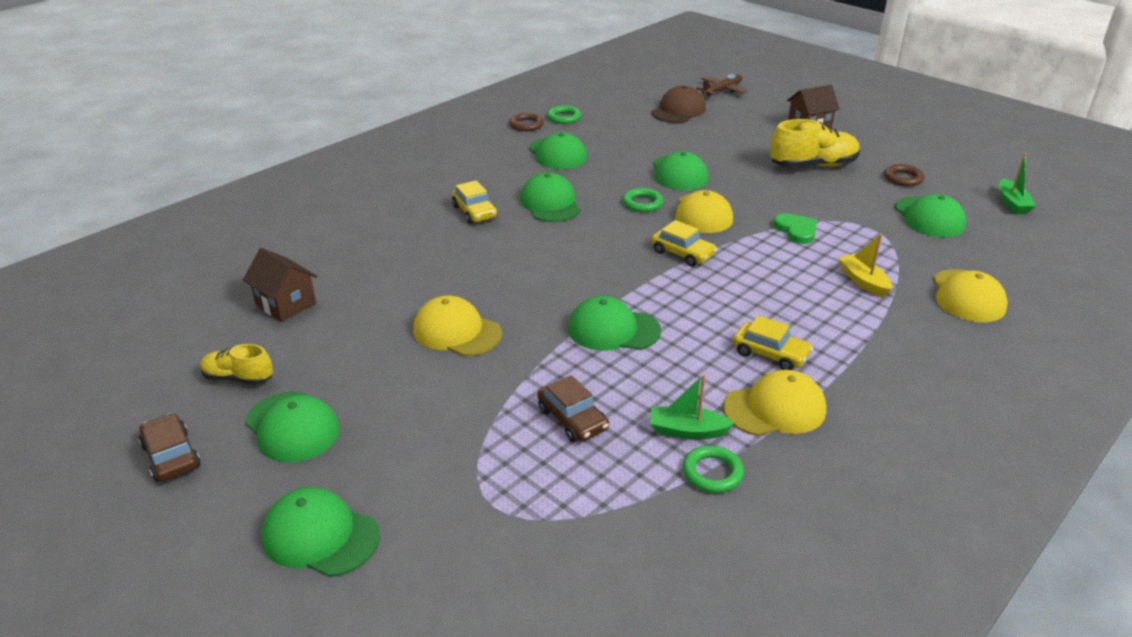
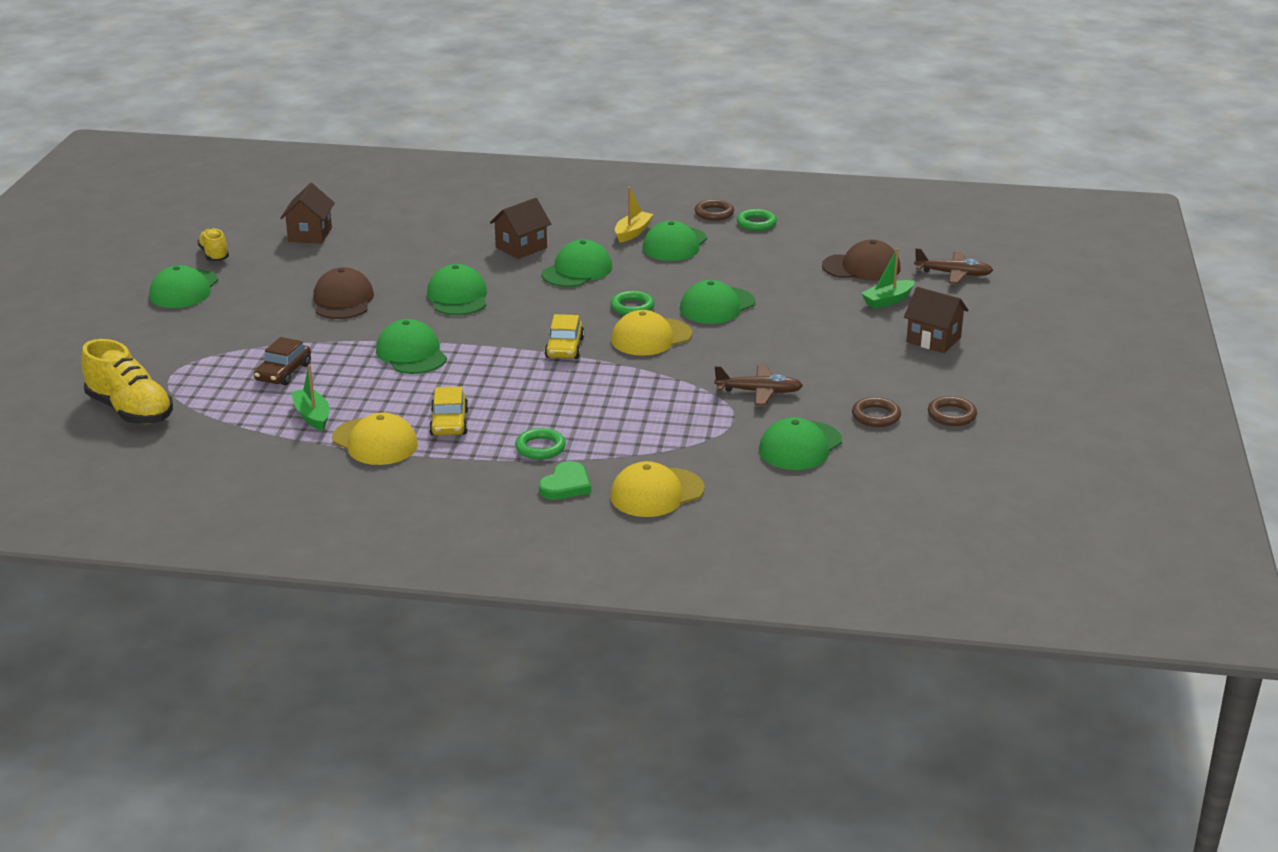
camera: 55 degrees right, 5 degrees down
(171, 456) = (124, 268): brown car -> none
(320, 536) = (98, 335): green cap -> green cap (458, 297)
(457, 332) = (343, 300): yellow cap -> brown cap
(474, 212) = (521, 248): yellow car -> brown house
(712, 473) = (274, 437): green ring -> green ring (540, 448)
(796, 230) = (677, 387): green heart -> green heart (566, 485)
(813, 166) = (834, 363): yellow shoe -> yellow shoe (130, 411)
(832, 204) = (758, 392): none -> brown plane
(863, 281) = (619, 438): yellow boat -> yellow boat (632, 232)
(920, 156) = (951, 415): none -> brown ring
(1012, 203) = (903, 487): green boat -> green boat (887, 301)

